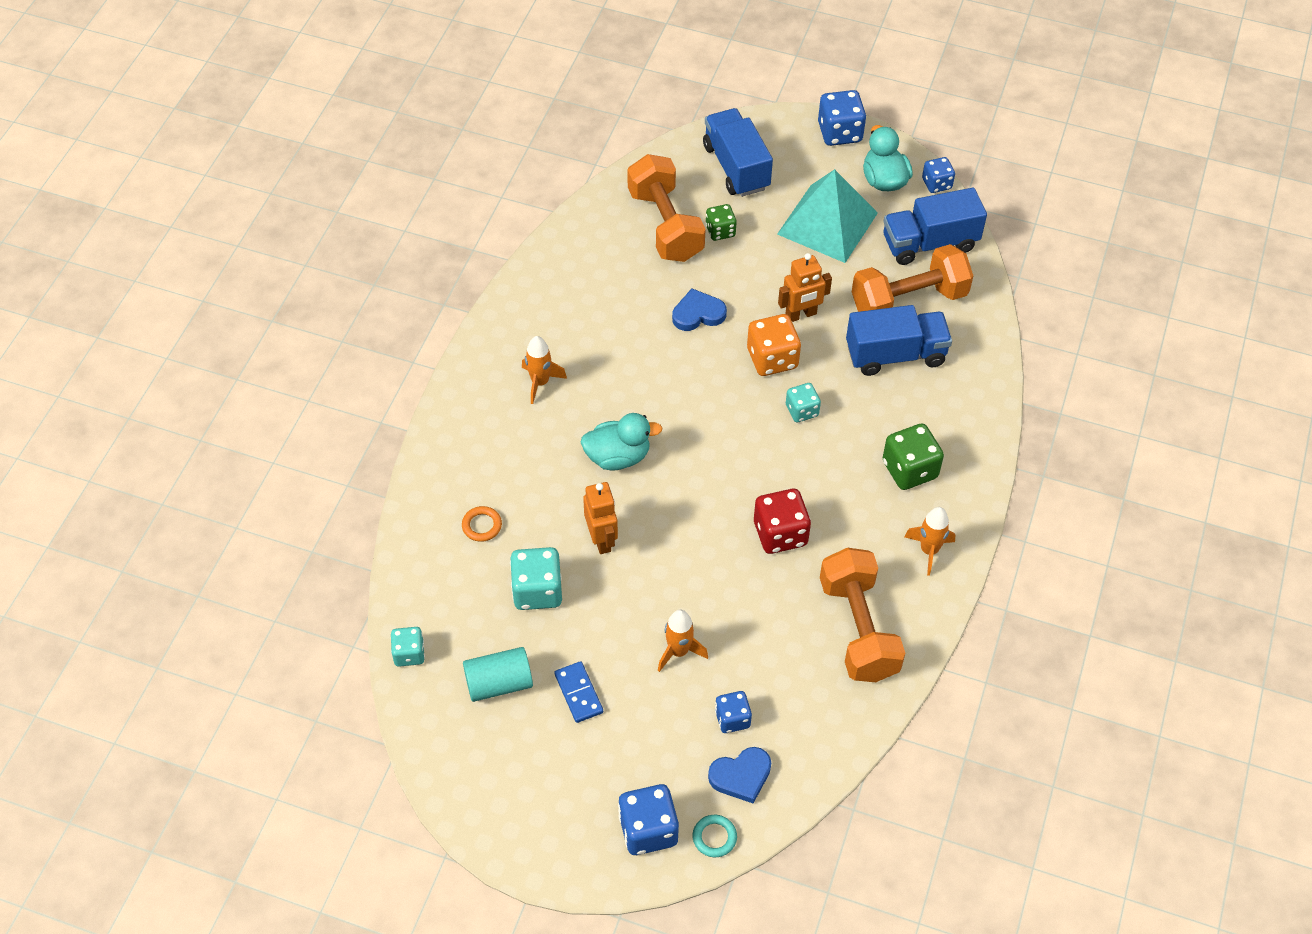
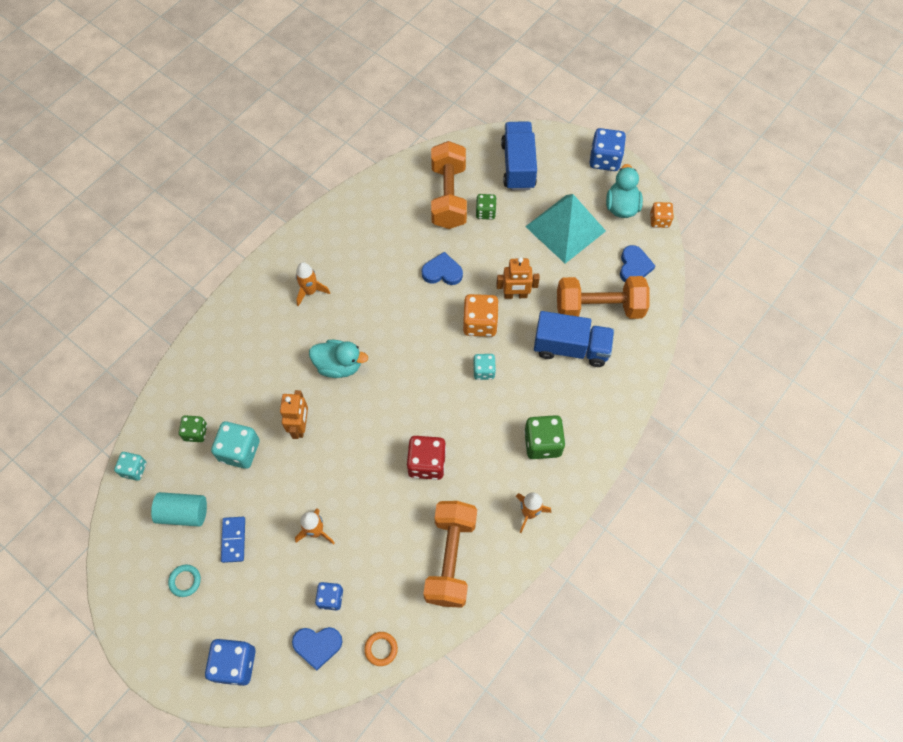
camera: 20 degrees right, 10 degrees up
(470, 587) = (196, 432): none -> green dice
(482, 525) = (224, 388): orange ring -> orange ring (381, 649)
(714, 837) = (278, 687): turquoise ring -> turquoise ring (185, 581)
(929, 243) = (634, 266): blue truck -> blue heart
(936, 184) = (659, 220): blue dice -> orange dice

